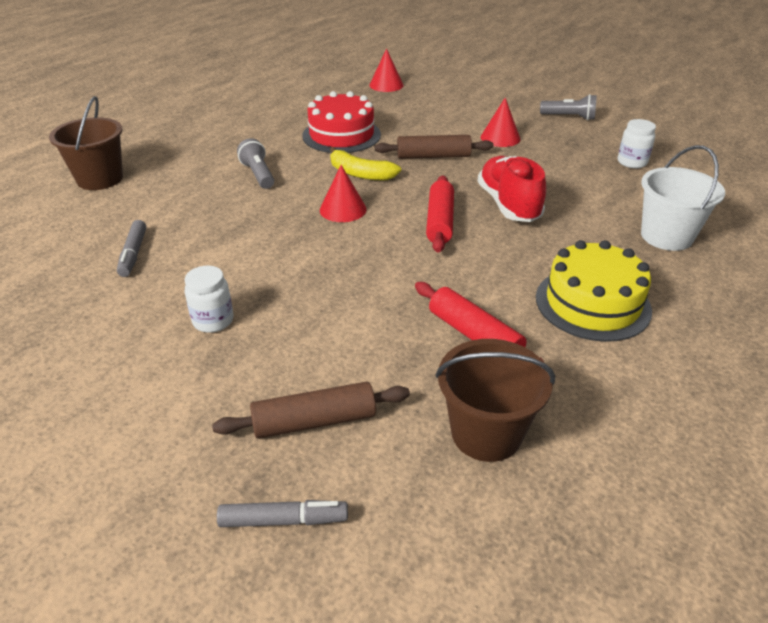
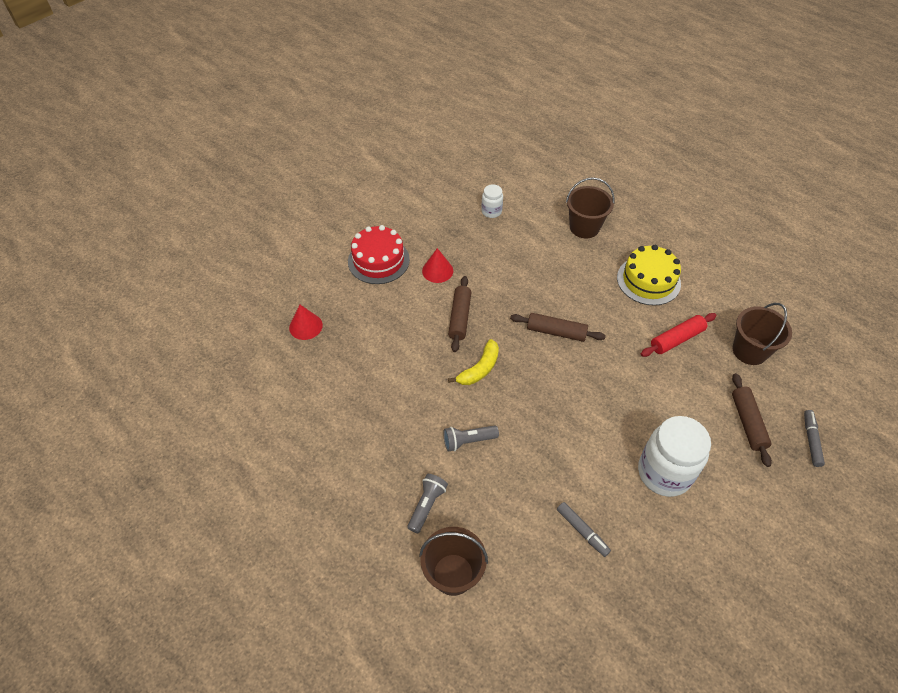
camera: 80 degrees left, 15 degrees up
(133, 253) = (582, 531): grey marker -> grey marker turned 45 degrees clockwise
(213, 321) = (664, 473): white jar -> white jar, size x2.03
(341, 135) = (406, 374): red cake -> red cake (378, 260)
(343, 209) = (533, 386): red cone -> none
(439, 221) = (556, 332): red rolling pin -> brown rolling pin
(508, 205) = (539, 290): red shoe -> none
(569, 117) = (412, 222): grey flashlight -> grey flashlight (427, 505)
(666, 236) = (584, 227): white bucket -> brown bucket

